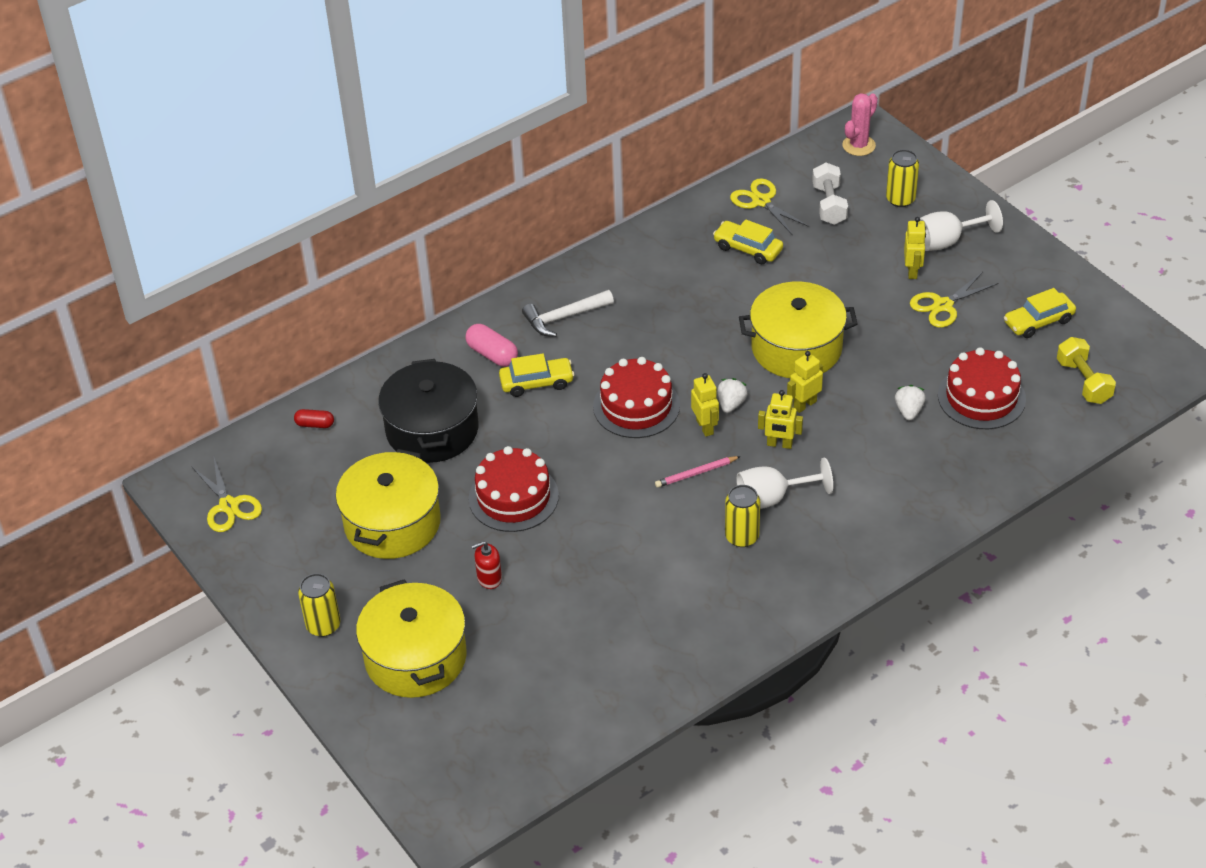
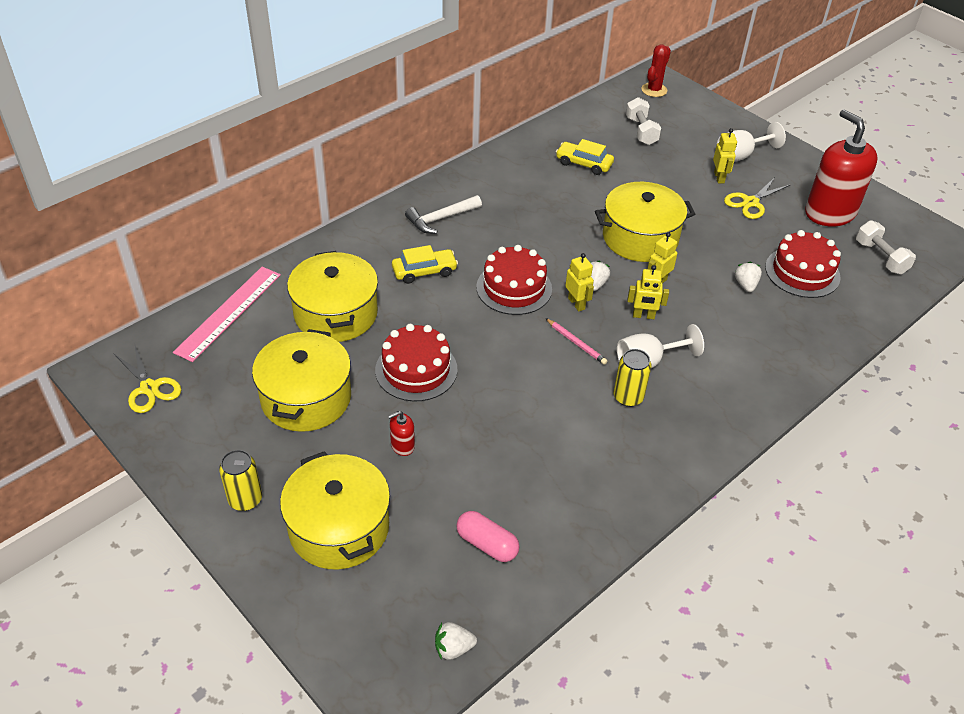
camera: 10 degrees left, 0 degrees up
(315, 424) = (228, 312): red capsule -> pink ruler
(432, 429) = (336, 313): black pot -> yellow pot
(492, 354) = (383, 249): pink capsule -> pink capsule (487, 544)
(516, 776) = (453, 648): none -> white strawberry
(696, 473) = (576, 343): pink pencil -> pink pencil turned 105 degrees counterclockwise
(761, 201) = (587, 129): yellow scissors -> none
(858, 145) = (654, 90): pink cactus -> red cactus
(900, 199) = (696, 126): yellow can -> none
(1038, 321) = (830, 213): yellow car -> red soap dispenser
(1083, 381) = (880, 257): yellow dumbbell -> white dumbbell

